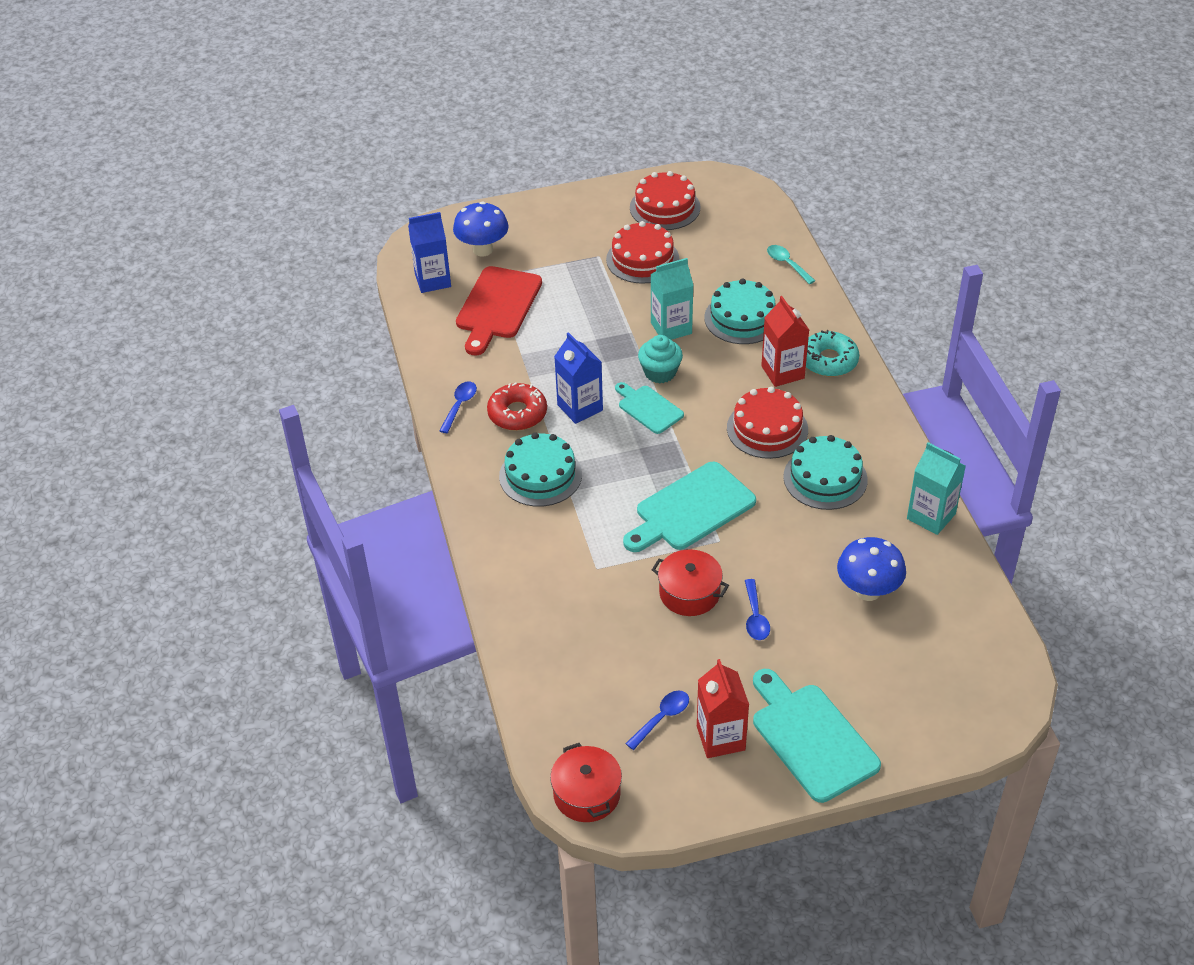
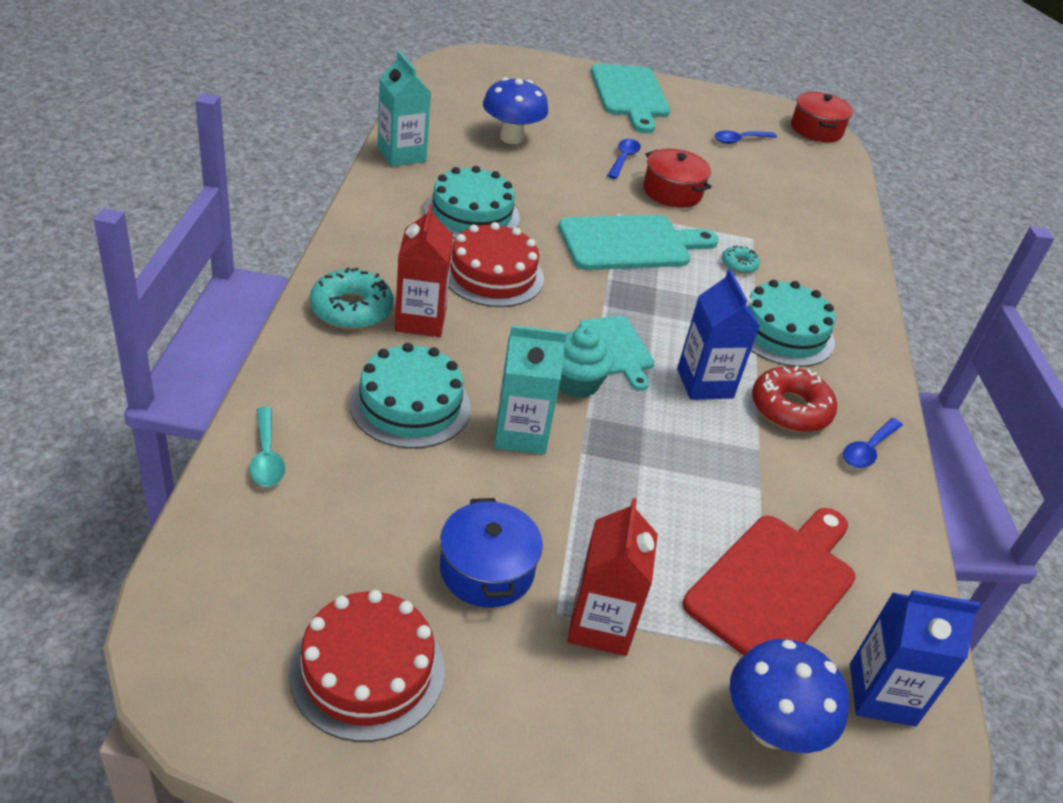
camera: 165 degrees left, 5 degrees down
(596, 529) = (739, 265): none -> turquoise donut
(642, 259) = (486, 570): red cake -> blue pot
(720, 738) = (699, 117): red carton -> red carton (600, 625)

